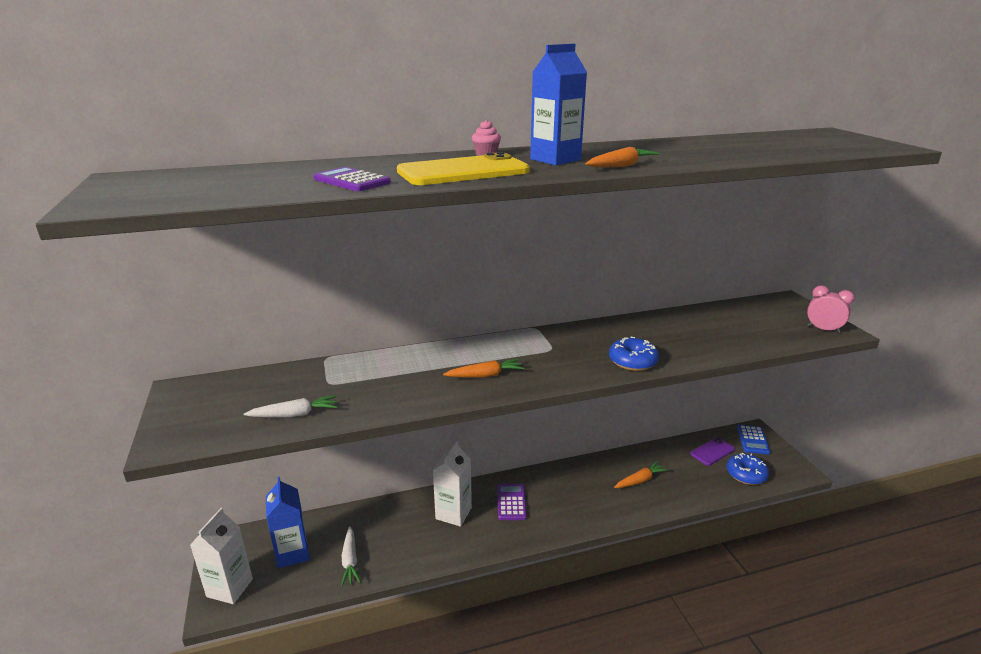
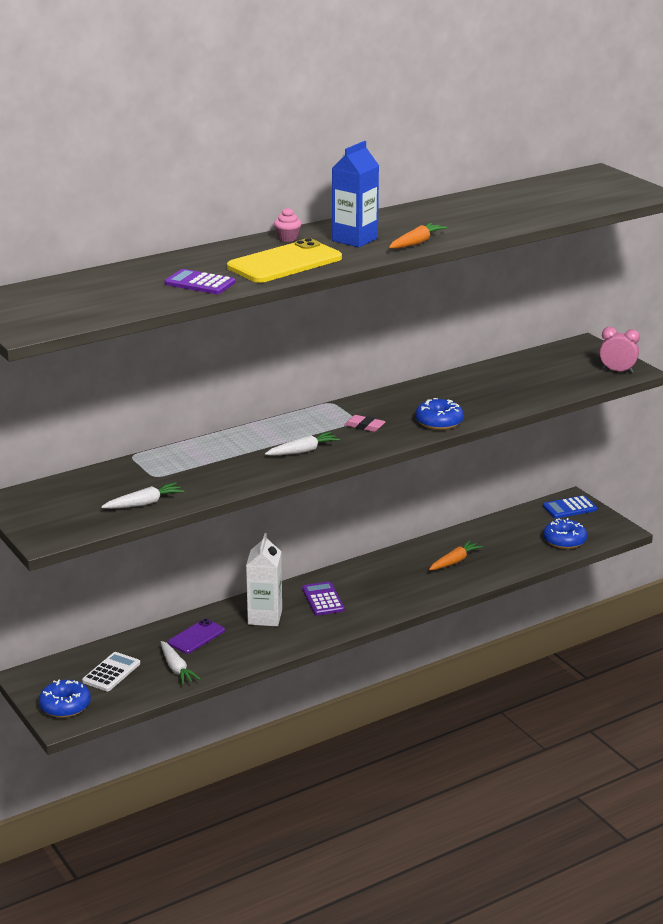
camera: 15 degrees left, 0 degrees up
(230, 588) = (65, 706): white carton -> blue donut
(292, 553) = (111, 672): blue carton -> white calculator
(485, 375) = (303, 451): orange carrot -> white carrot
(557, 356) = (364, 426): none -> pink eraser
(712, 452) = (527, 525): purple phone -> purple phone (196, 637)
(753, 440) = (569, 508): blue calculator -> blue calculator turned 75 degrees clockwise

